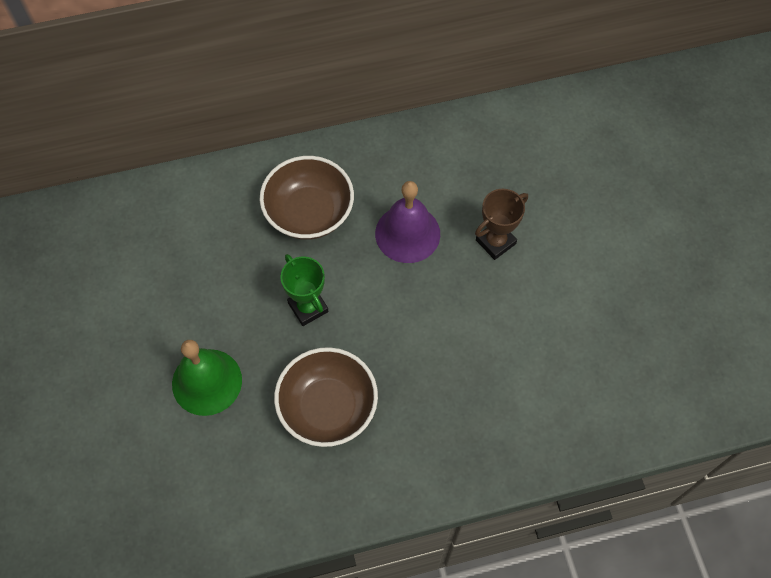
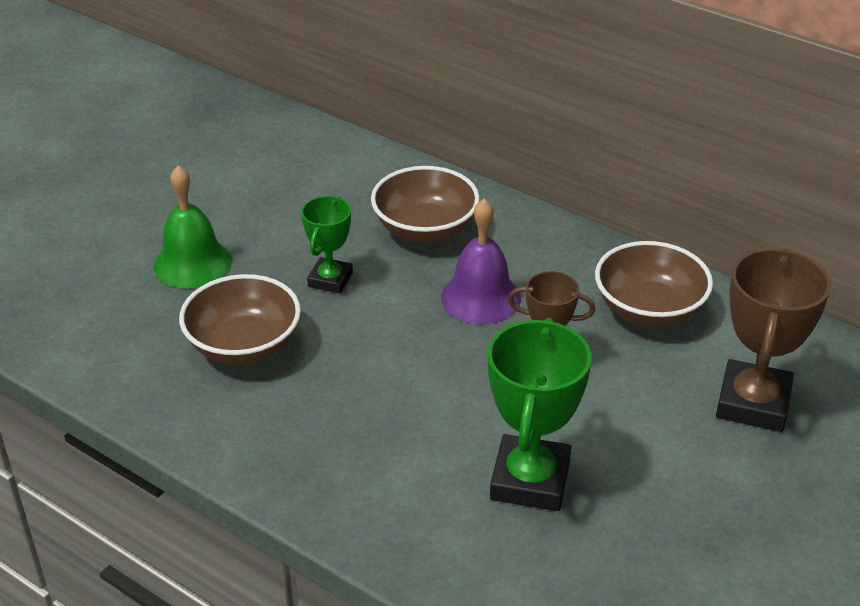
camera: 50 degrees right, 25 degrees down
(502, 154) = (649, 310): none -> brown bowl
(587, 331) = (530, 480): none -> green trophy
(621, 169) = (753, 403): none -> brown trophy

